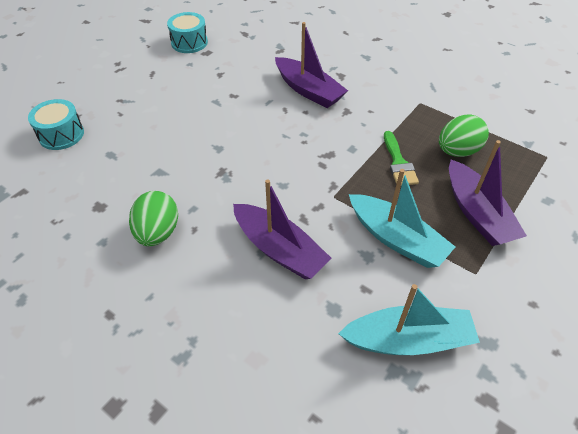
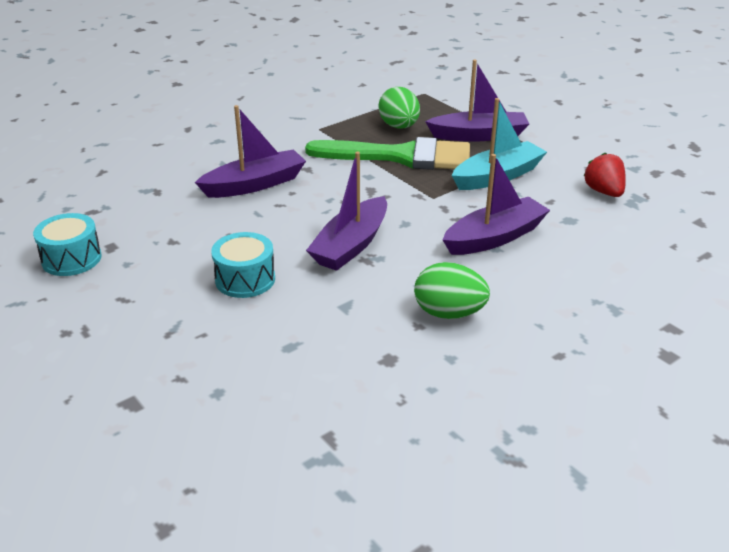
camera: 75 degrees left, 15 degrees down
(61, 134) = (217, 395): turquoise drum -> turquoise drum (245, 279)
(239, 159) = (351, 245): none -> purple boat
(398, 163) = (401, 156): green brush -> green brush, size x2.07
(408, 340) = (603, 192): turquoise boat -> red strawberry

